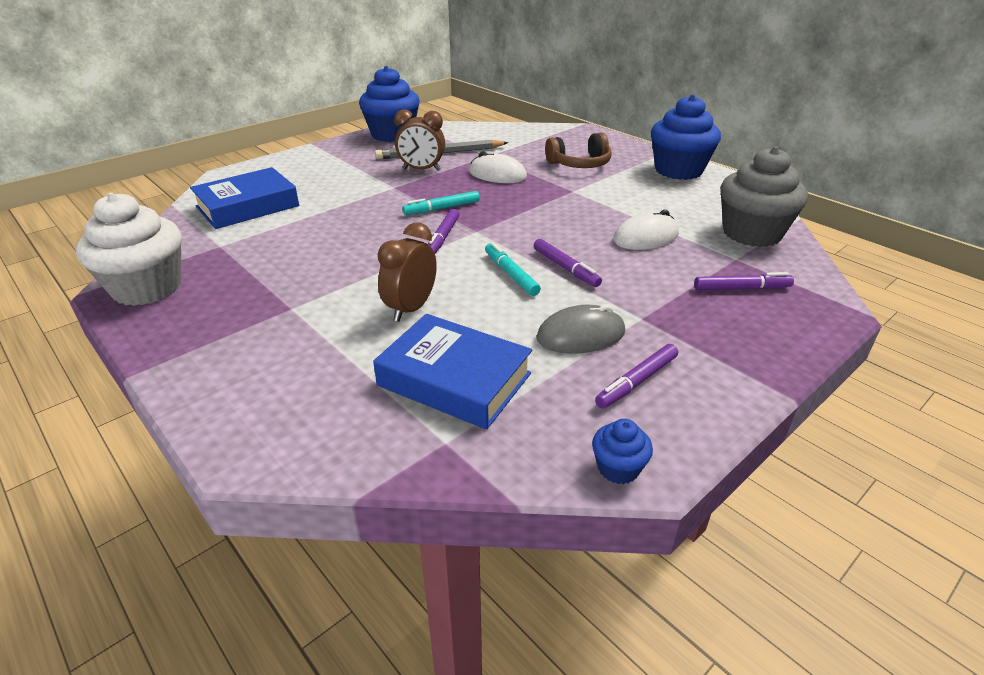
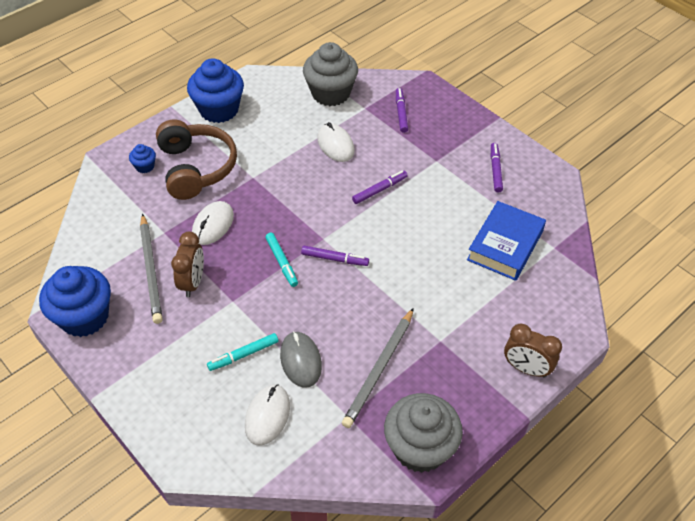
camera: 90 degrees left, 15 degrees up
(147, 288) = (420, 448): white cupcake -> grey cupcake
(247, 206) = (267, 416): blue book -> white mouse
(269, 264) = (379, 369): none -> grey pencil
(411, 308) = (435, 271): brown clock -> brown clock (526, 368)
(511, 274) = (389, 219): turquoise marker -> turquoise marker (243, 355)
(579, 164) = (196, 168): brown headphones -> brown headphones, size x1.51
(580, 335) = (457, 189): grey mouse -> grey mouse (300, 360)
(618, 468) = (558, 184): blue cupcake -> blue cupcake (145, 166)
(637, 381) = (495, 170): purple marker -> purple marker turned 135 degrees counterclockwise

